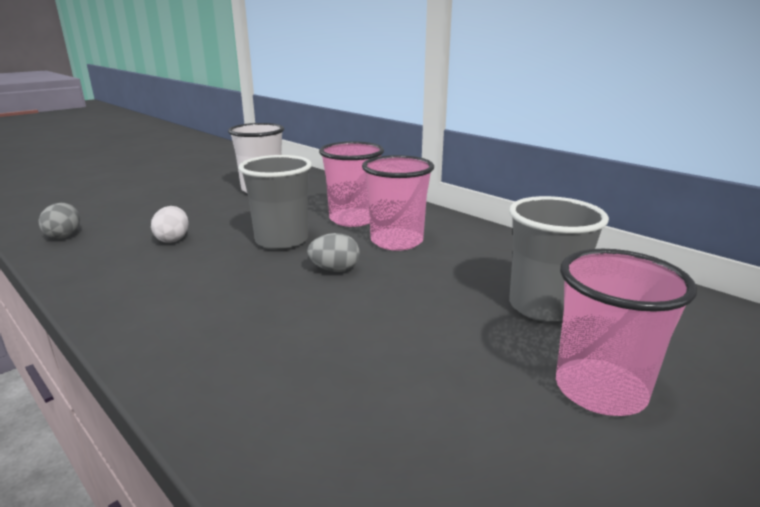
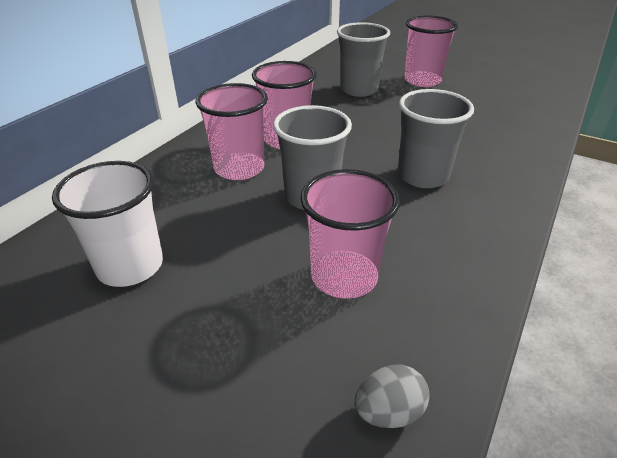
camera: 105 degrees left, 15 degrees up
(173, 239) = (344, 276): white egg -> pink cup
(263, 301) = (423, 176): none -> grey cup
(335, 270) = (355, 157): grey egg -> none

